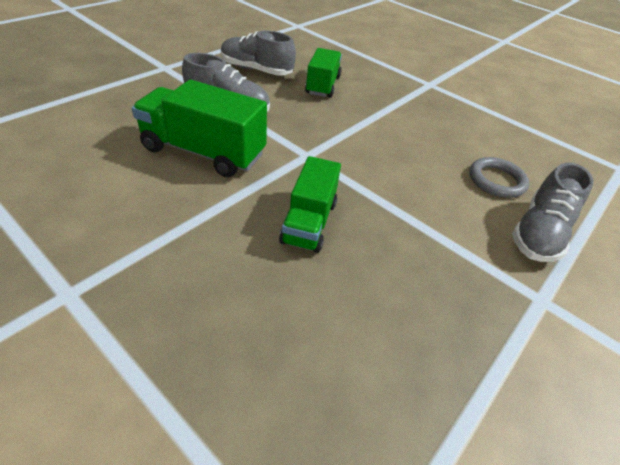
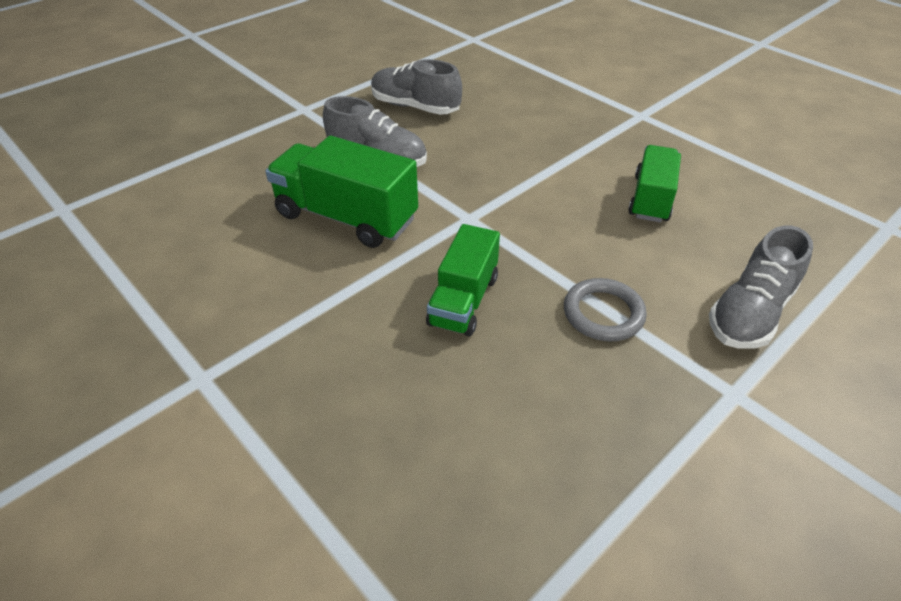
camera: 10 degrees right, 0 degrees up
(322, 85) = (497, 124): green truck -> green truck (651, 199)
(496, 180) = (707, 246): grey ring -> grey ring (603, 313)

